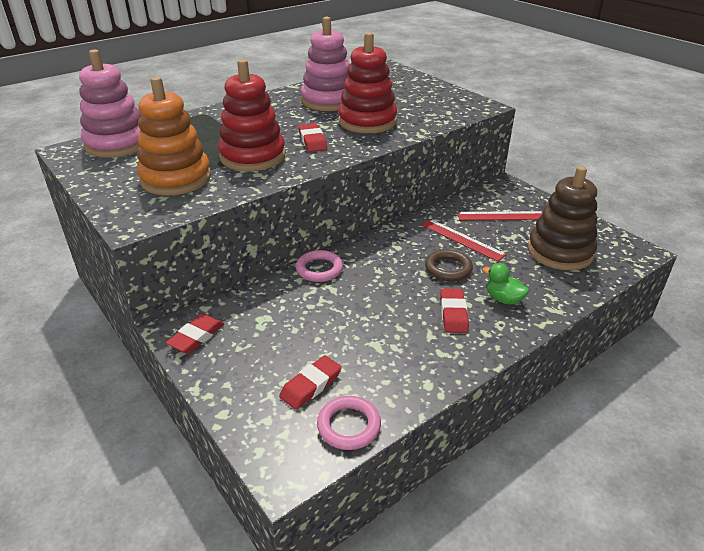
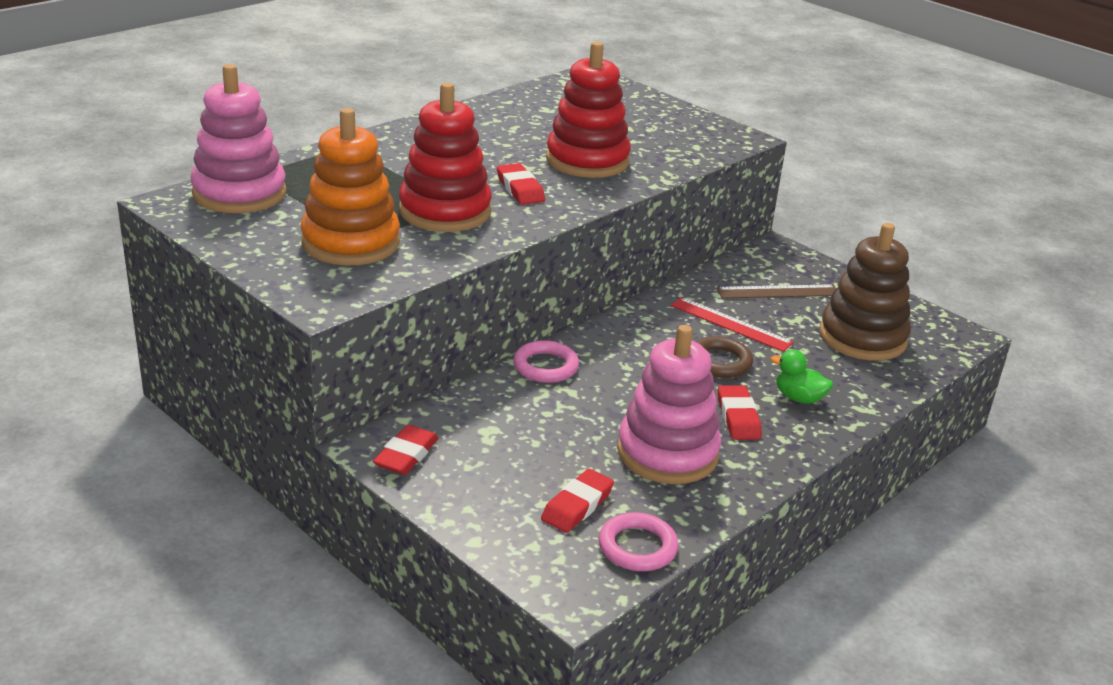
camera: 10 degrees left, 5 degrees down
(328, 101) = (521, 129): pink stacking toy -> pink stacking toy (667, 453)
(501, 216) = (778, 292): red ruler -> brown ruler

